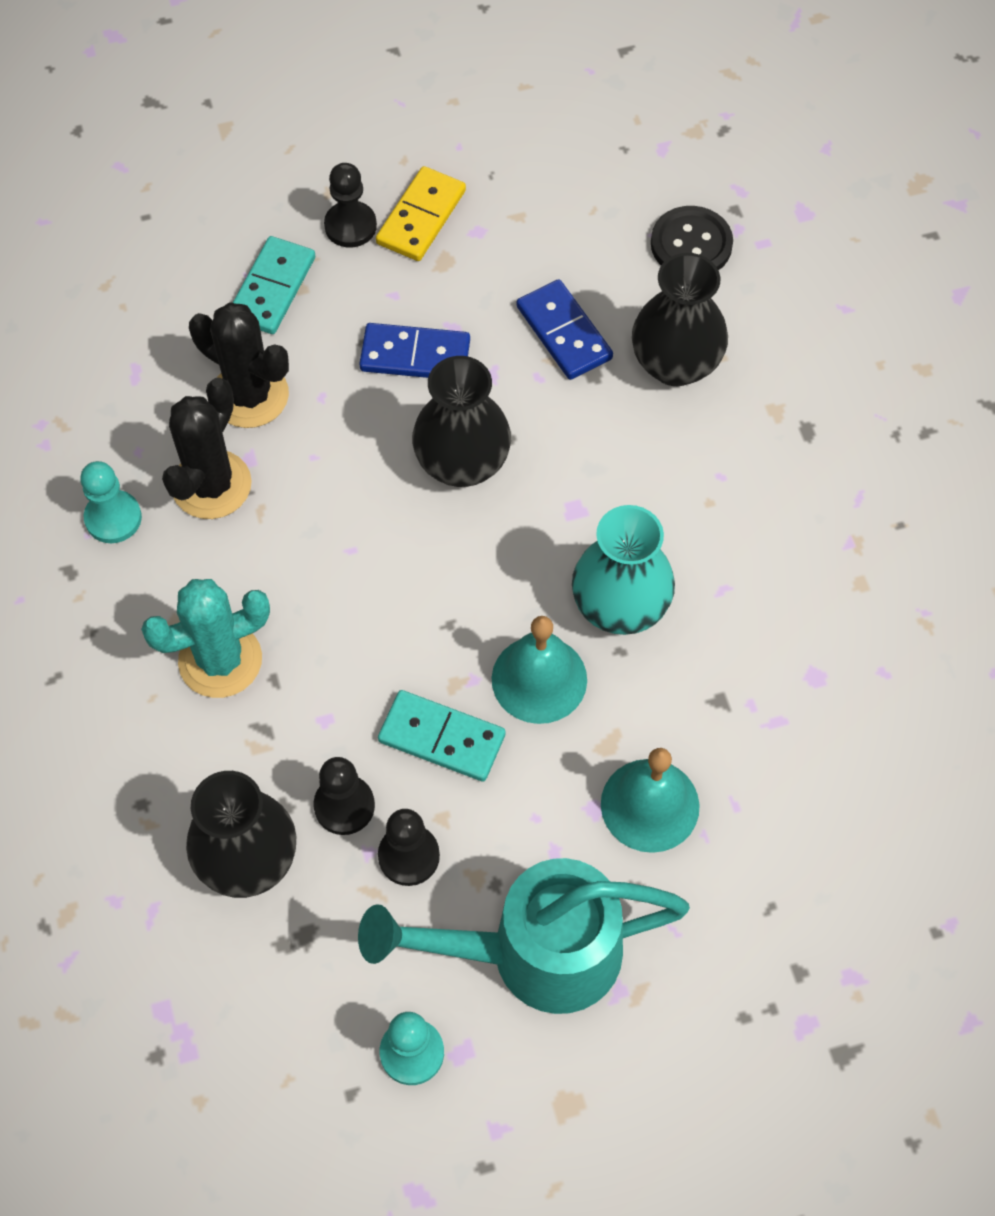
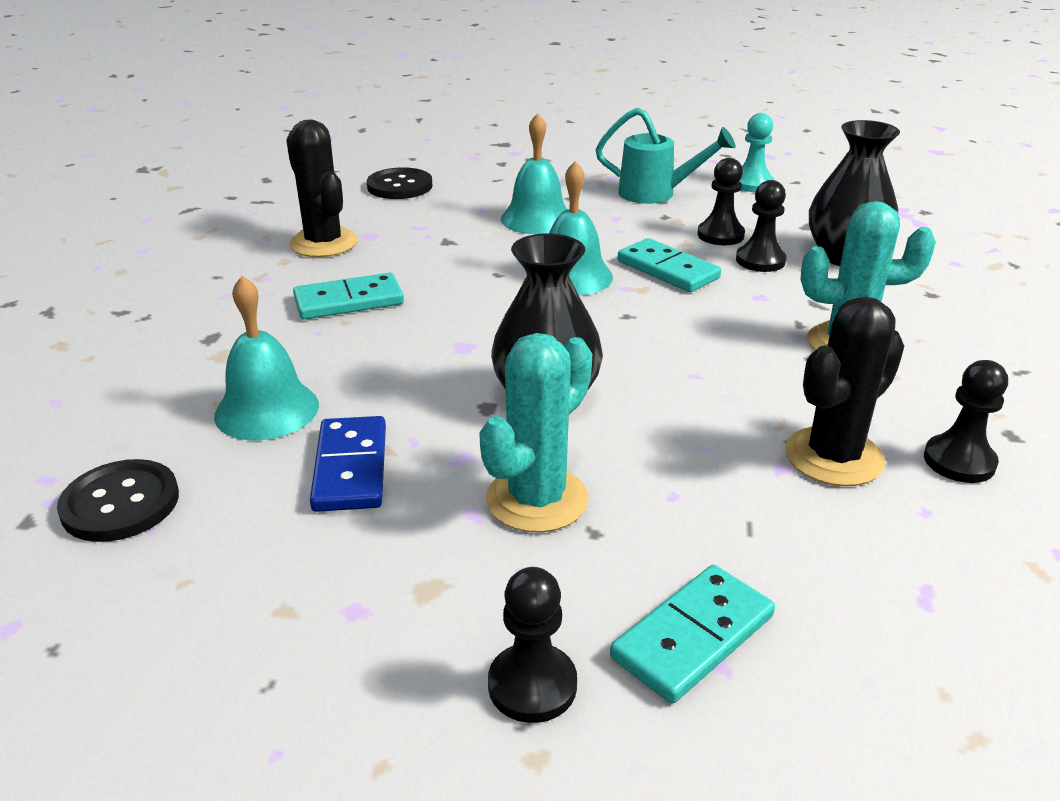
camera: 155 degrees left, 30 degrees down
(113, 518) = (959, 461): turquoise pawn -> black pawn
(250, 395) = (765, 523): black cactus -> black cactus (323, 243)
(415, 355) = (537, 499): blue domino -> turquoise cactus
(421, 217) = (418, 658): yellow domino -> none
(532, 953) = (656, 194): turquoise watering can -> turquoise watering can, size x0.63
(620, 607) = (477, 291): turquoise vase -> none
(675, 364) = (267, 410): black vase -> turquoise bell
(732, 536) = (349, 301): none -> turquoise domino
(881, 825) = (400, 186): none -> black button

